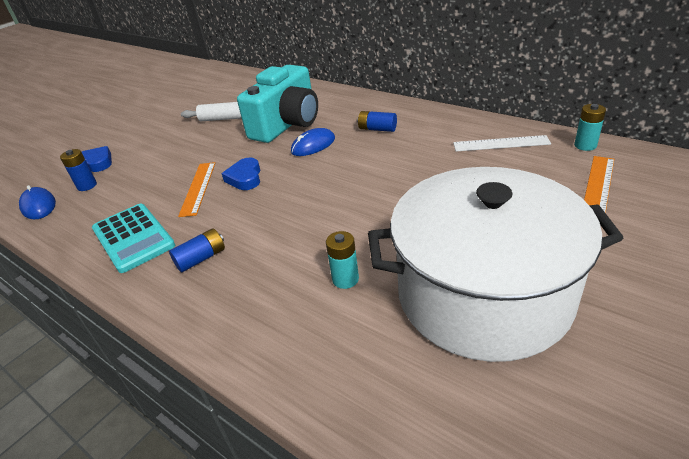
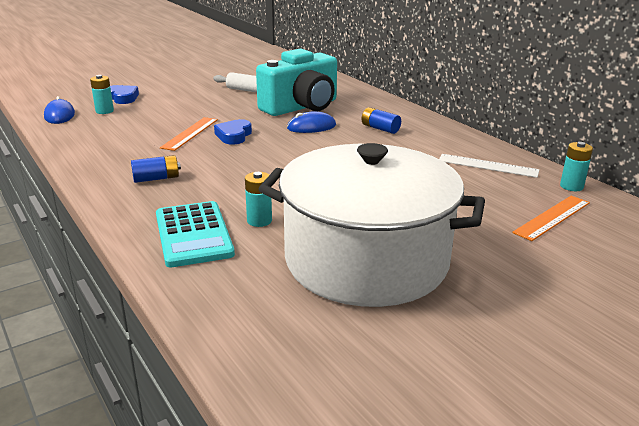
camera: 15 degrees right, 10 degrees down
(87, 186) = (104, 111): blue battery -> turquoise battery
(133, 237) = (115, 152): turquoise calculator -> turquoise calculator (193, 234)

